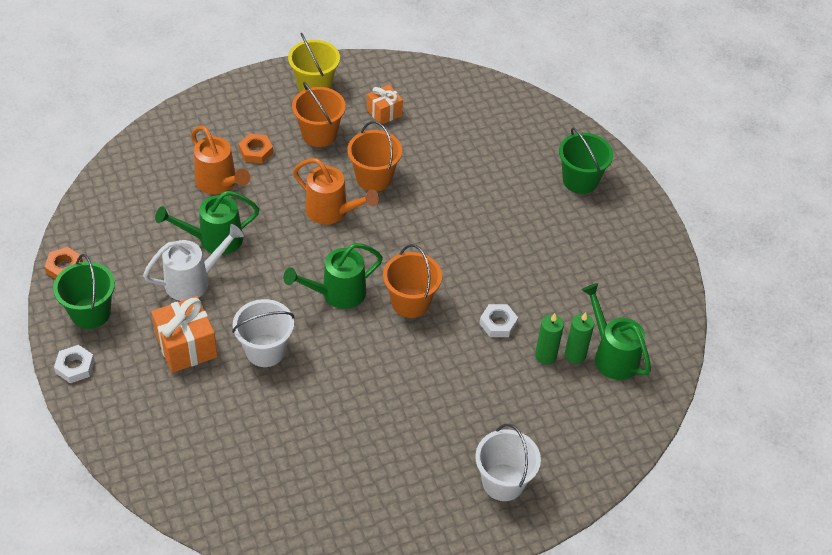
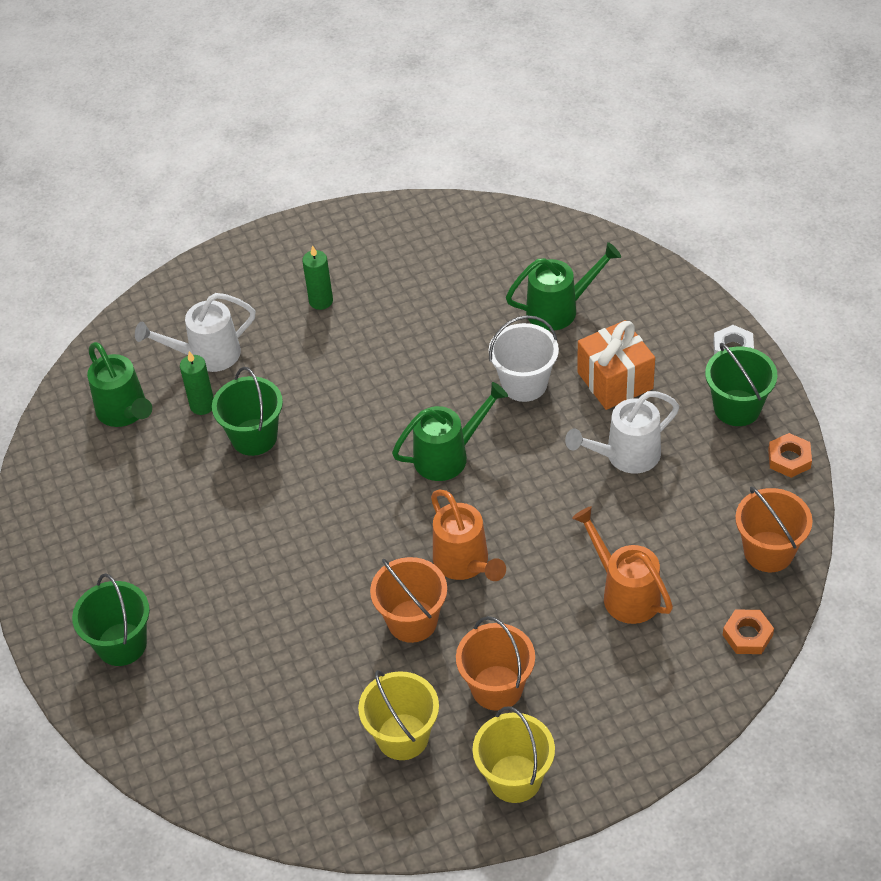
camera: 175 degrees left, 0 degrees up
(213, 240) = (614, 511): green watering can -> green watering can (560, 309)
(256, 151) = (584, 649): orange nut -> orange nut (747, 635)
(332, 212) = (465, 564): orange watering can -> orange watering can turned 150 degrees counterclockwise
(384, 113) = (402, 737): orange gift -> yellow bucket
(410, 302) = (358, 453): orange bucket -> orange bucket (768, 552)
(498, 323) = (254, 437): white nut -> green bucket
(503, 482) = (262, 280): white bucket -> none
(548, 404) = (206, 355): none -> white watering can
(575, 355) = (168, 409): green candle -> green candle (321, 301)

